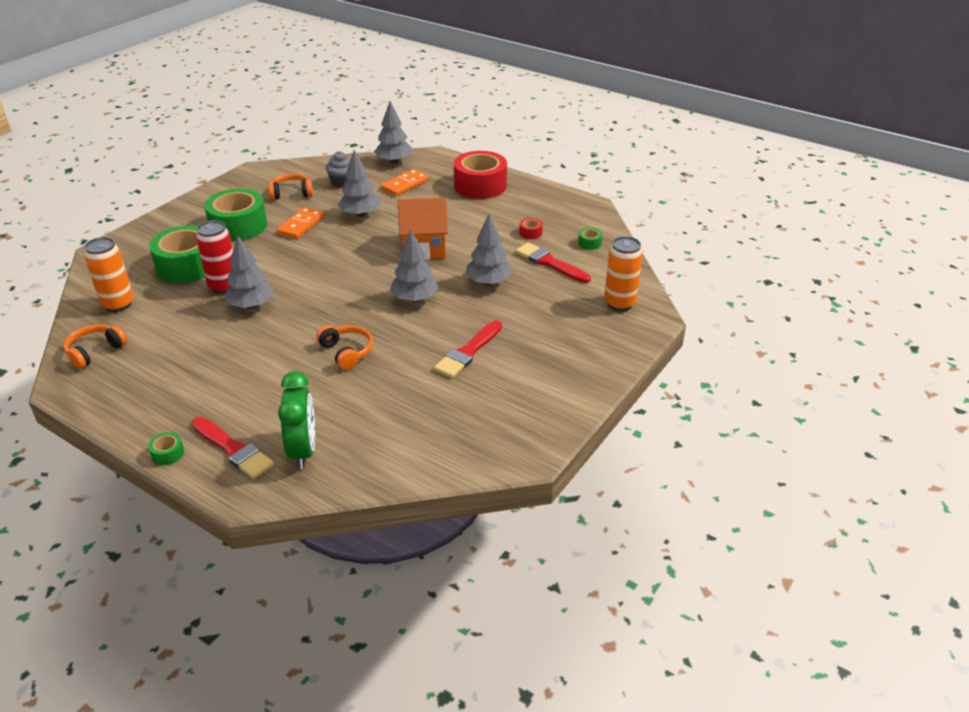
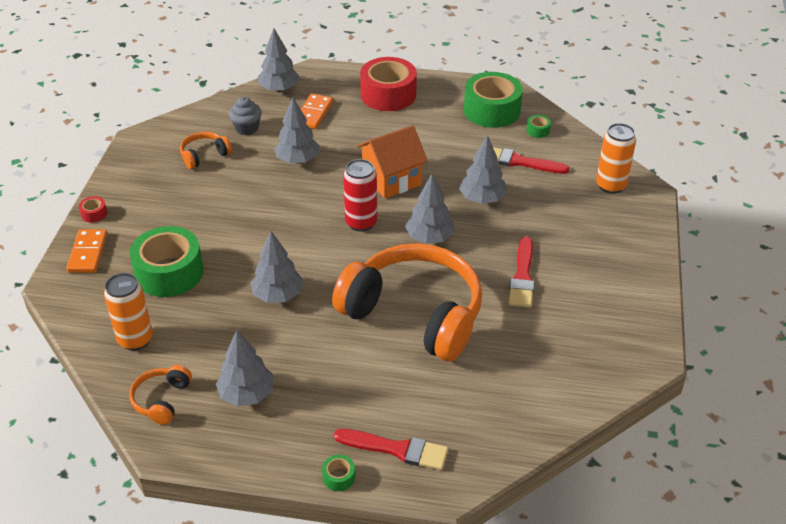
camera: 25 degrees left, 5 degrees up
(159, 368) = (246, 394): none -> grey tree
(223, 286) = (230, 283): red can -> red can (361, 223)
(238, 226) = (182, 210): green tape -> green tape (491, 110)
(301, 225) = (248, 190): orange domino -> orange domino (88, 253)
(303, 450) = (461, 426): green clock -> none
(347, 352) = (414, 314): orange headphones -> orange headphones, size x2.42
(530, 233) = (477, 134): red tape -> red tape (94, 214)

